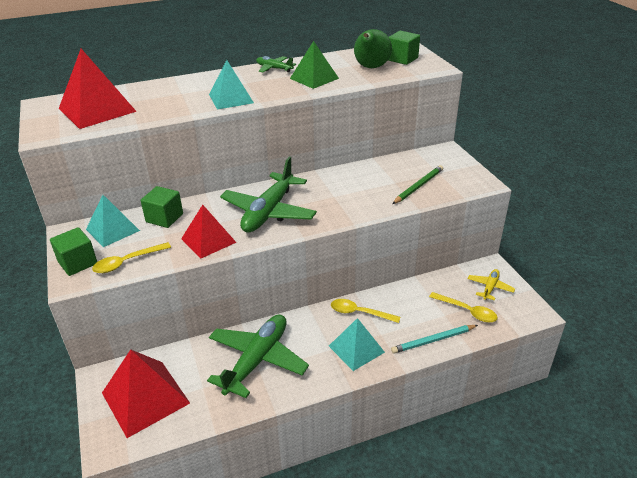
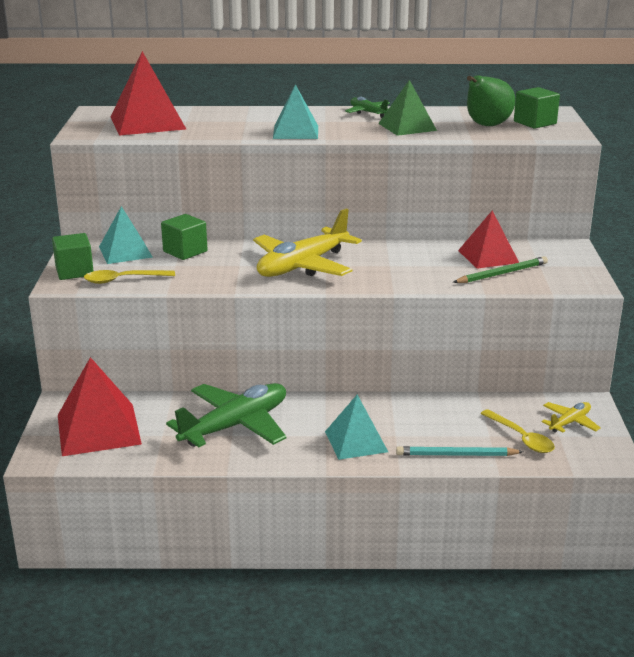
camera: 20 degrees right, 10 degrees down
(208, 240) = (219, 278): red pyramid -> red pyramid (488, 256)
(269, 212) = (303, 266): green plane -> yellow plane
(359, 313) = (382, 411): yellow spoon -> none

